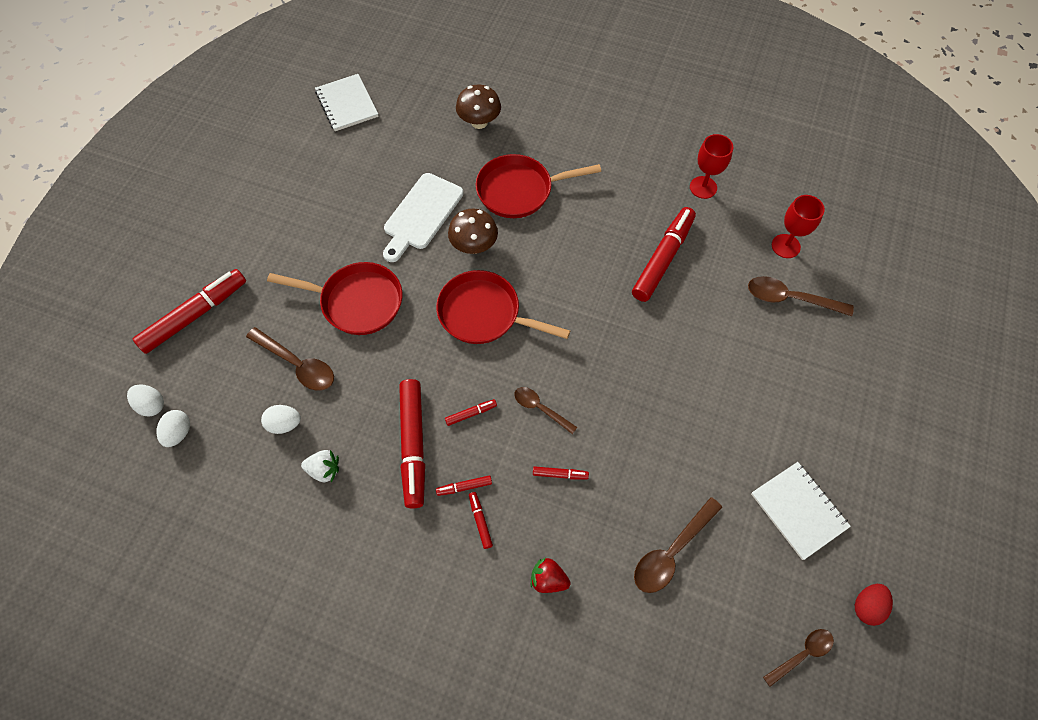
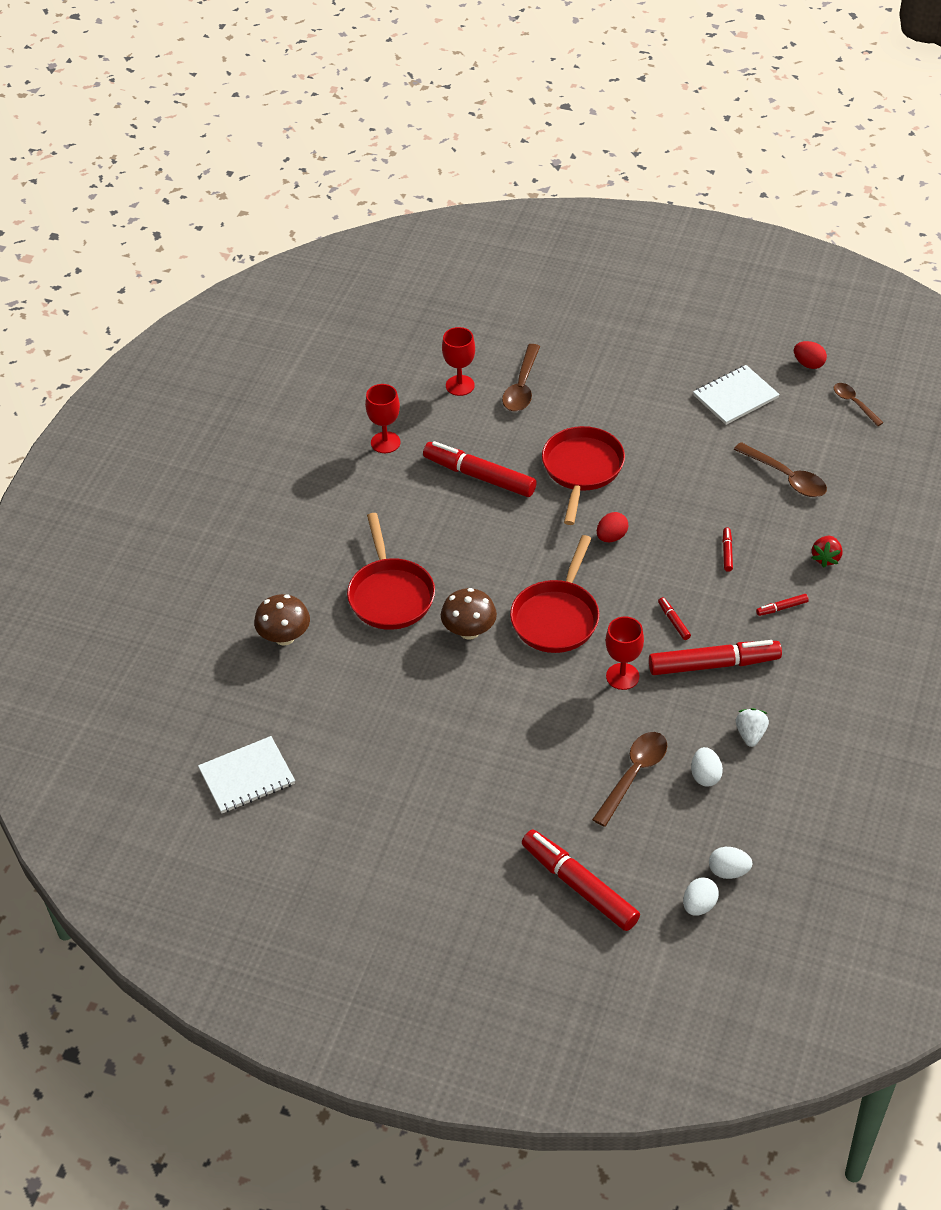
camera: 90 degrees left, 15 degrees down
(357, 302) = (549, 730): red pan -> red pan (582, 470)
(409, 363) = (622, 676): none -> red goblet
(421, 215) = (426, 682): white cutting board -> none
(464, 487) = (750, 622): red marker -> none
(540, 408) = (661, 568): brown spoon -> none
(583, 366) = (611, 537): none -> red egg

